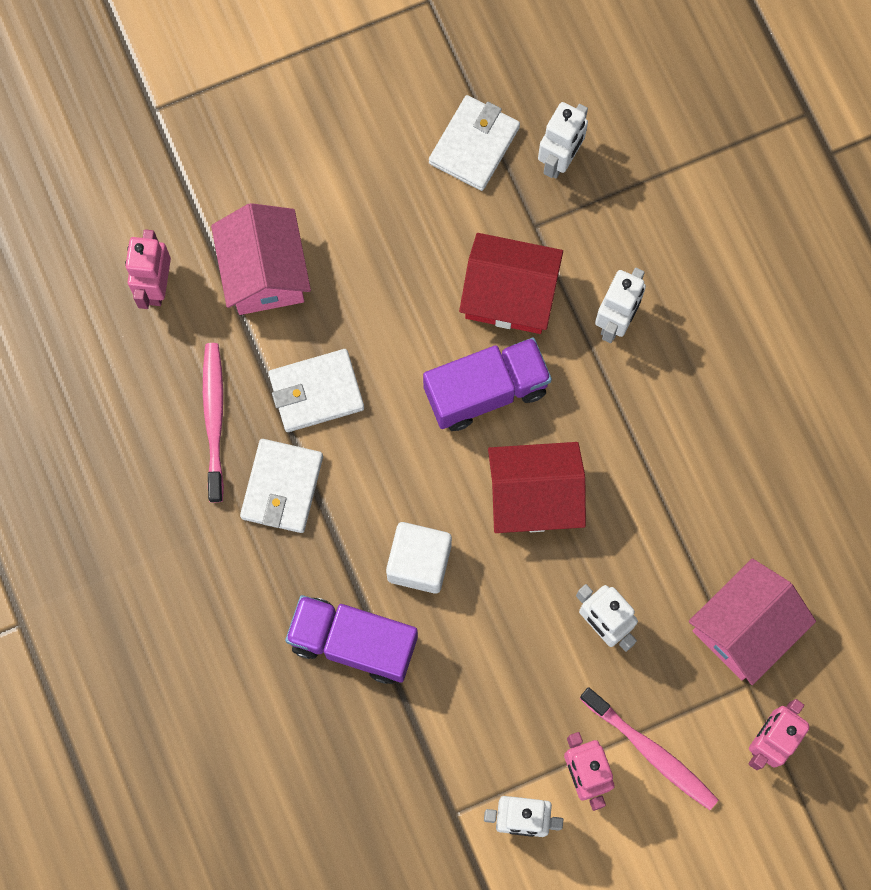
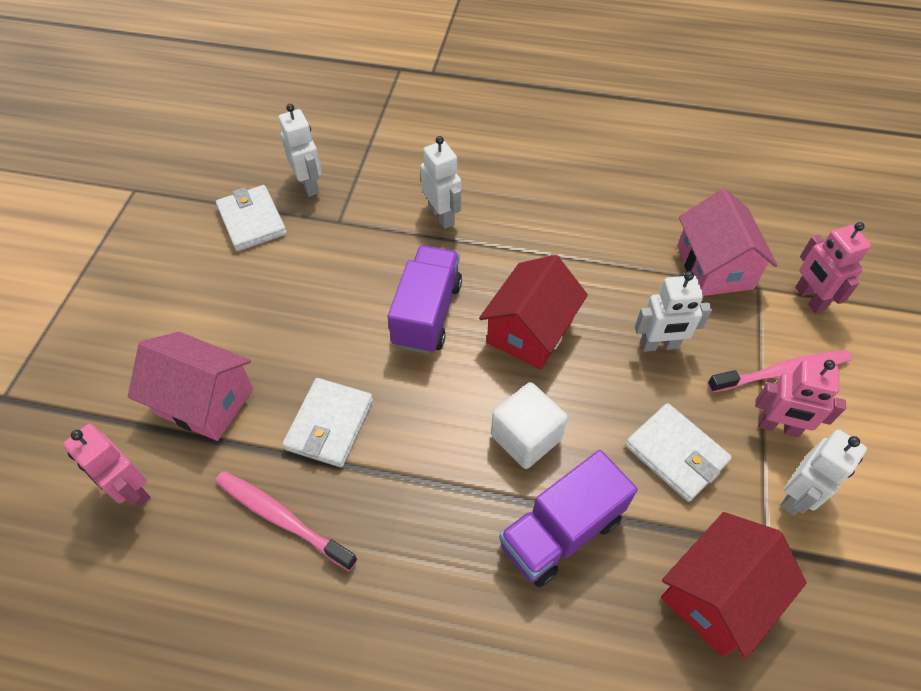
camera: 55 degrees left, 20 degrees down
(282, 487) = (384, 501): white wallet -> white wallet (675, 454)
(509, 295) = (371, 261): red house -> red house (717, 595)

